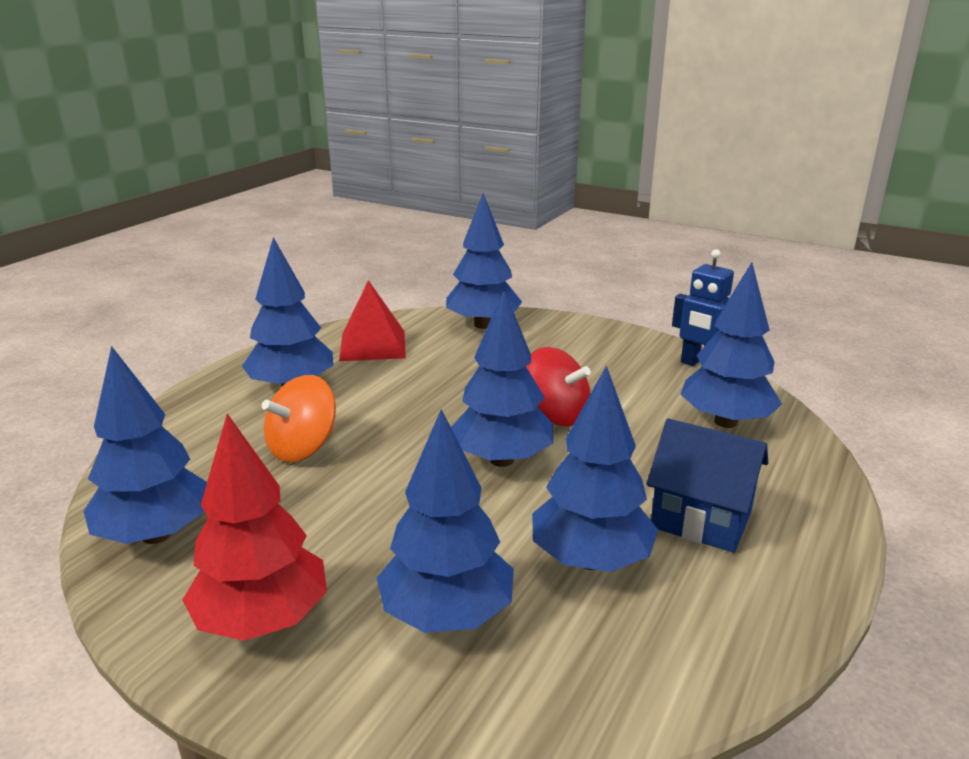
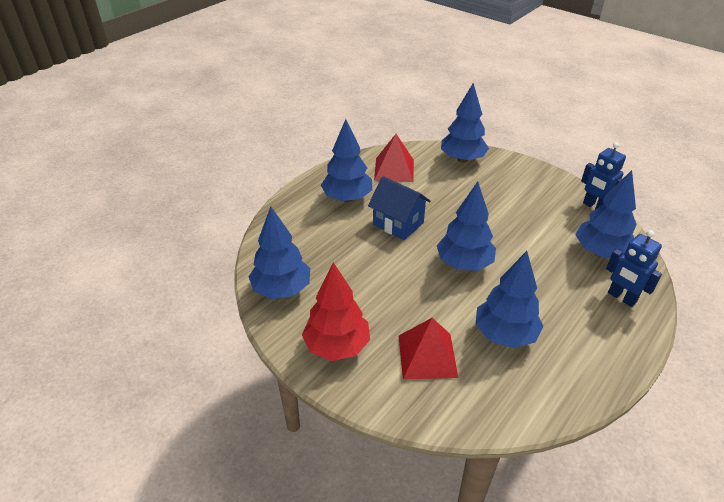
camera: 10 degrees right, 15 degrees up
(303, 448) = (354, 242): orange spinning top -> none
(447, 614) = (427, 356): blue tree -> red pyramid
(556, 415) = (499, 235): red spinning top -> none
(701, 519) = (570, 317): blue house -> blue house (398, 223)
(778, 481) = (621, 297): none -> blue robot

